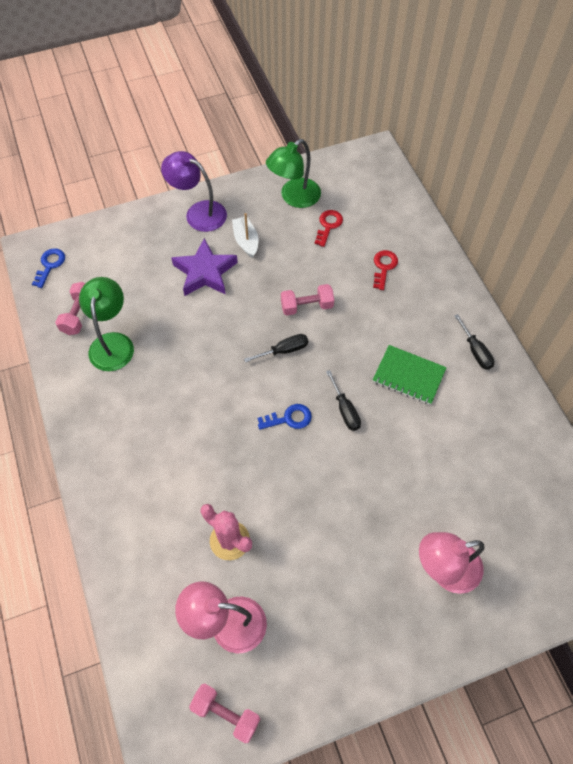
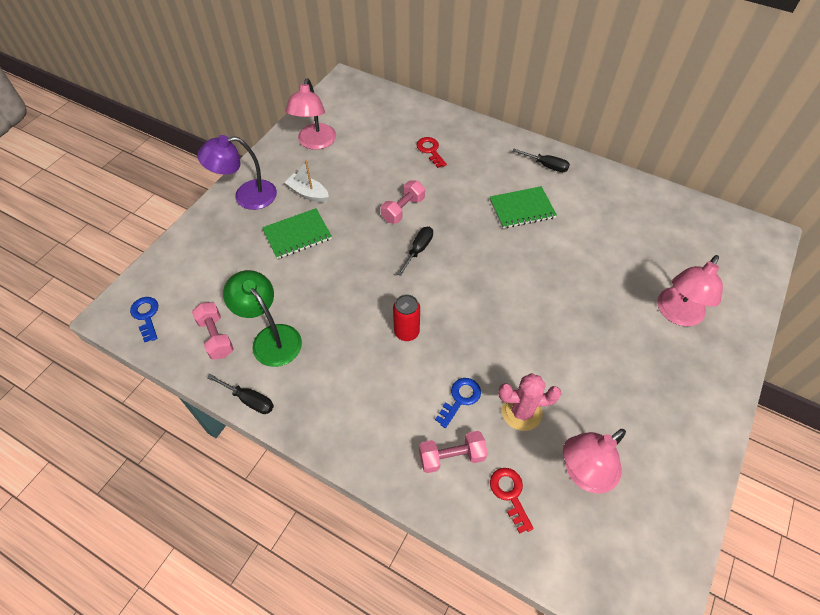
camera: 40 degrees left, 5 degrees down
(205, 272) = (297, 235): purple star -> green notebook
(208, 411) = (406, 332): none -> red can
(226, 714) = (653, 539): pink dumbbell -> pink dumbbell (451, 456)
(289, 418) = (472, 293): blue key -> blue key (460, 399)
(294, 198) = (315, 143): green lamp -> pink lamp
(328, 226) = (361, 147): red key -> red key (510, 494)
(345, 410) = (504, 260): black screwdriver -> black screwdriver (249, 400)

